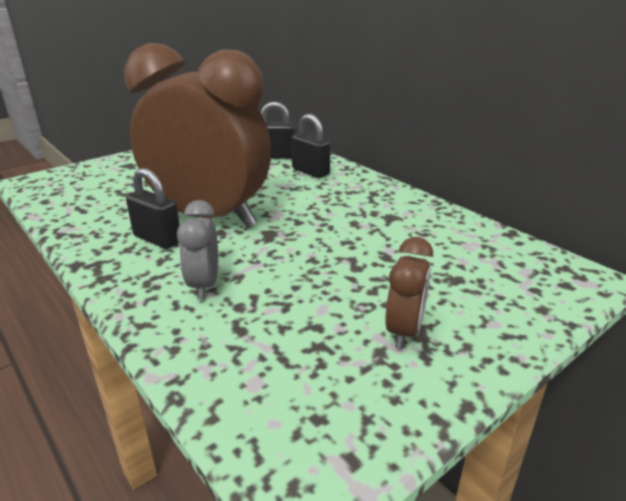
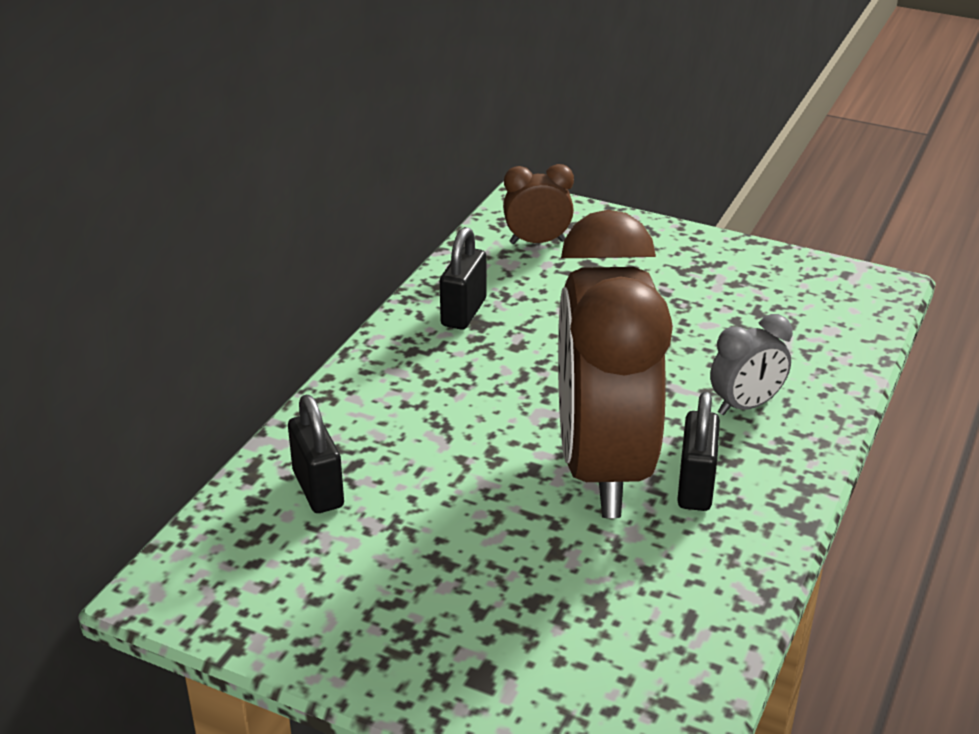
camera: 115 degrees left, 5 degrees up
(310, 172) = (370, 427): black padlock -> black padlock (463, 312)
(404, 331) = (697, 276): brown clock -> brown clock (537, 242)

